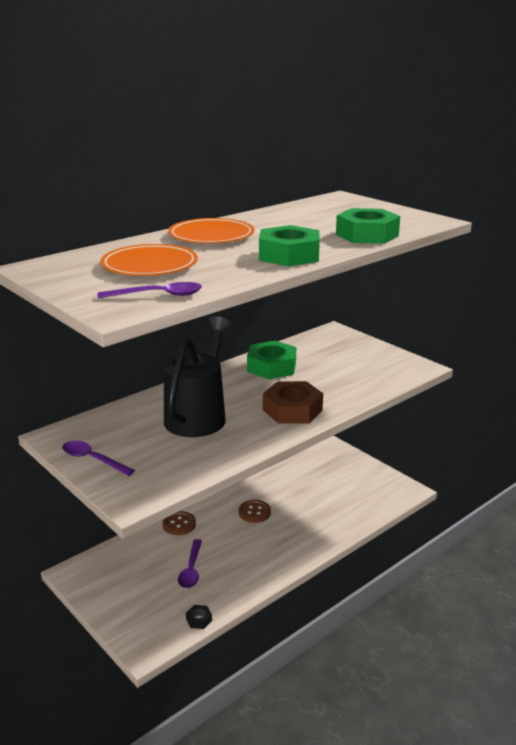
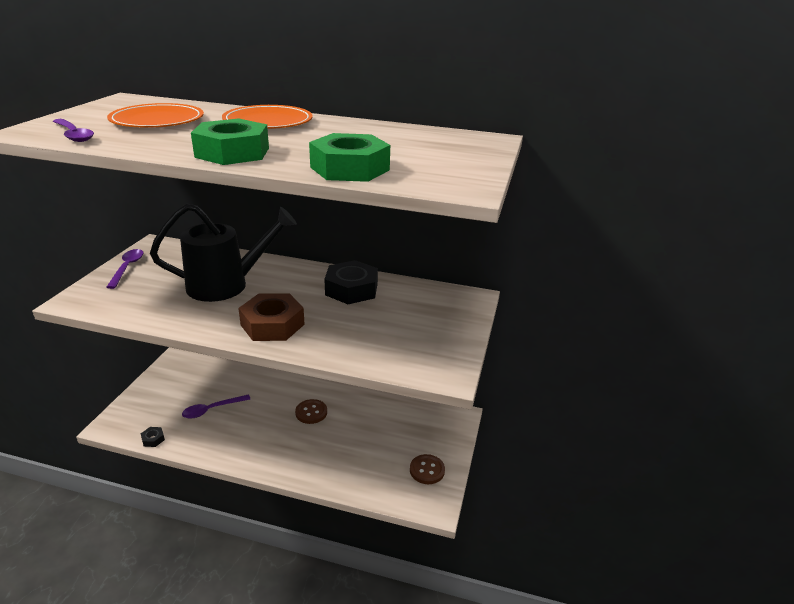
camera: 55 degrees right, 5 degrees up
(179, 524) = (265, 379): brown button -> brown button (427, 470)
(271, 367) = (351, 289): green nut -> black nut

